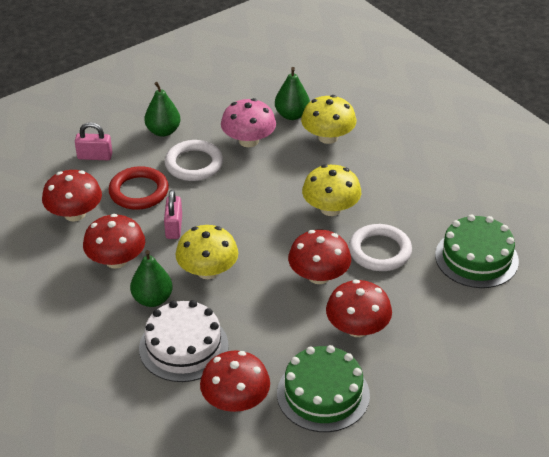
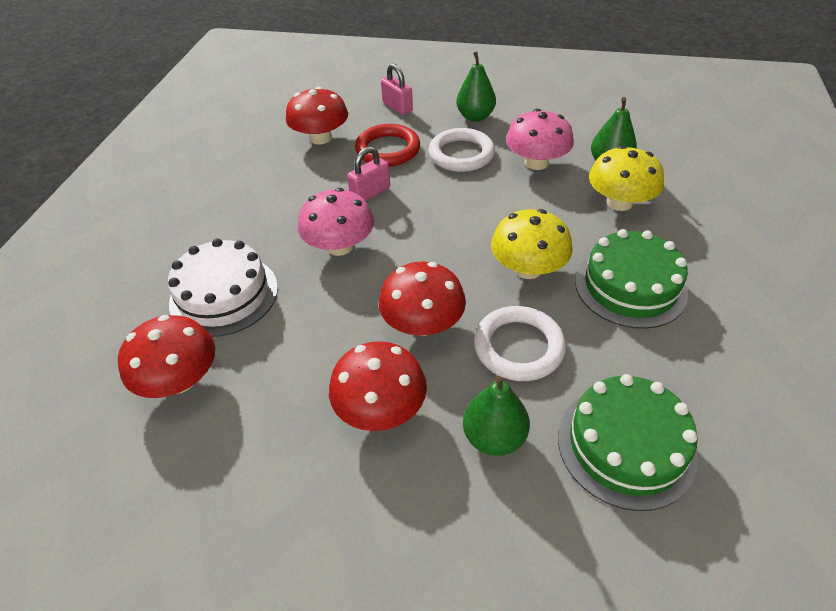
camera: 50 degrees right, 5 degrees up
(116, 260) = (292, 189): red mushroom -> none
(152, 299) = (266, 238): green pear -> green pear (494, 437)
(207, 271) = (339, 246): yellow mushroom -> pink mushroom
(323, 394) = (249, 447): green cake -> green cake (630, 286)

